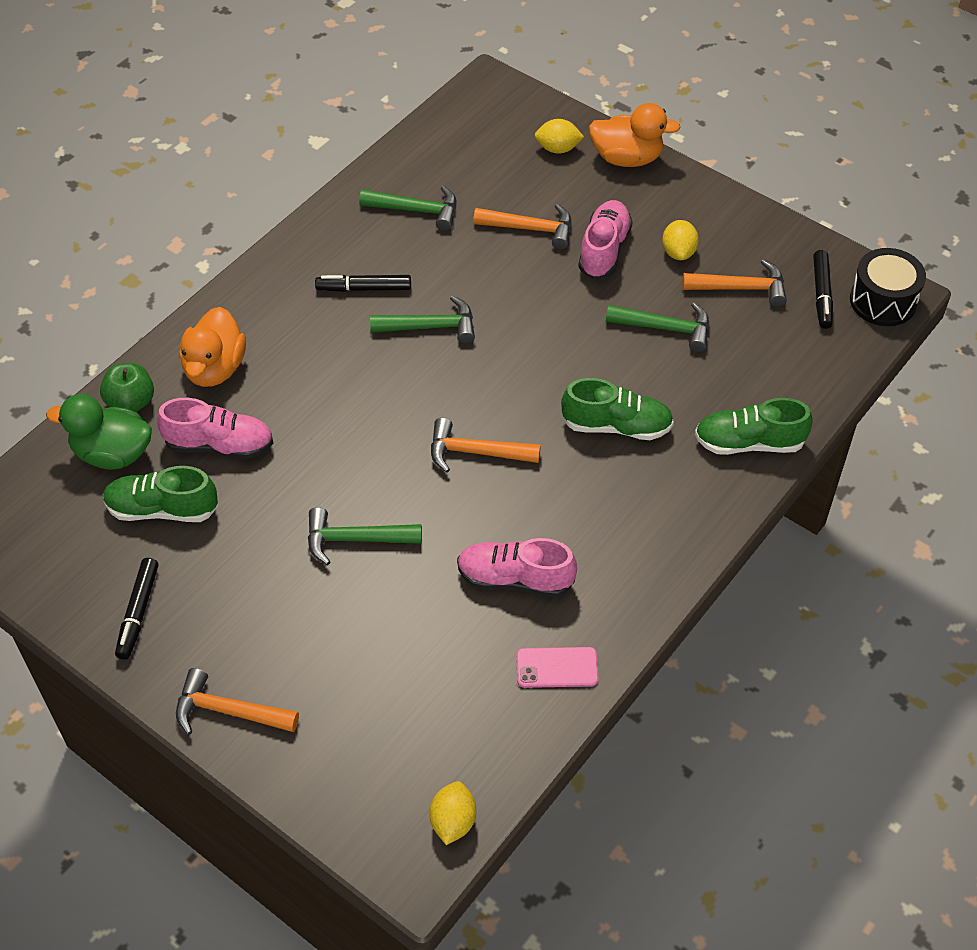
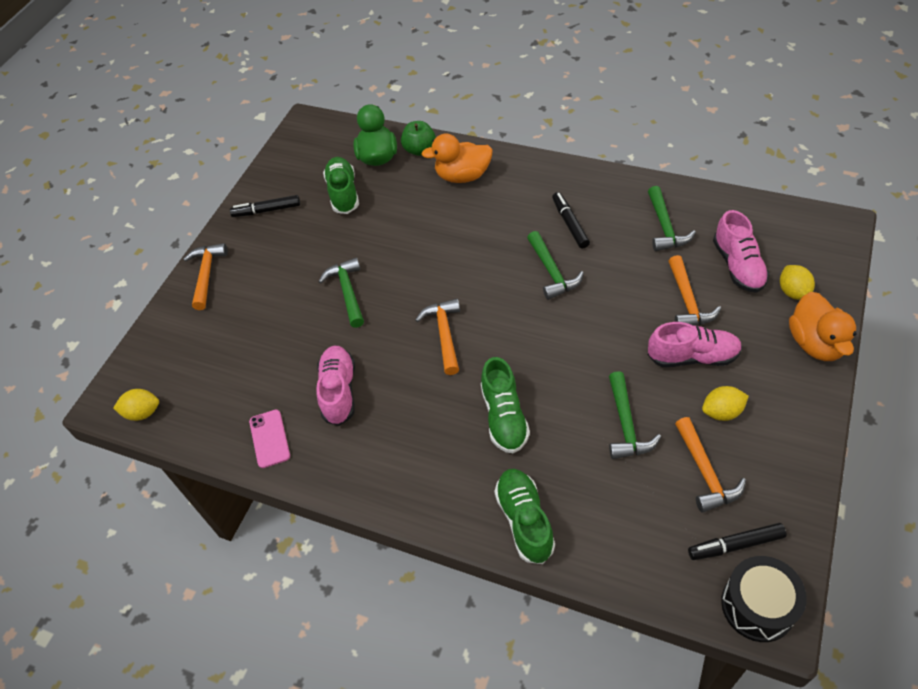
camera: 80 degrees right, 0 degrees up
(219, 445) = (401, 200): pink shoe -> pink shoe (738, 266)

